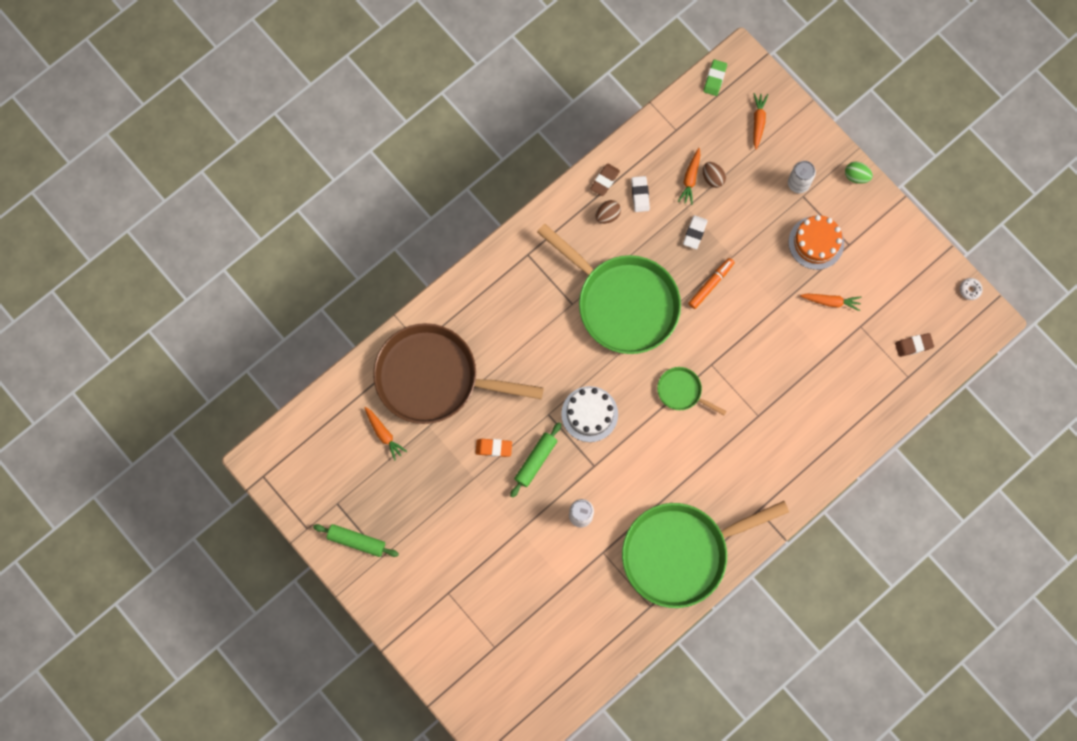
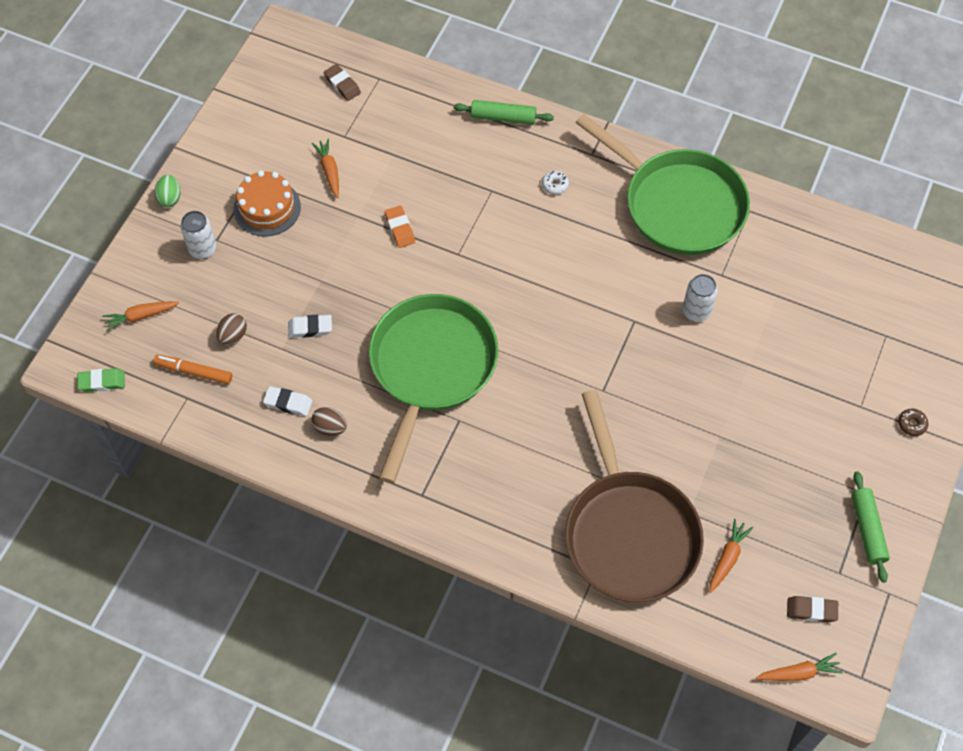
camera: 115 degrees left, 15 degrees down
(416, 621) = (911, 424): none -> brown donut
(493, 448) = (674, 430): orange eraser -> orange eraser (400, 229)
(535, 461) = (662, 381): green rolling pin -> green rolling pin (503, 118)
(589, 414) = (579, 349): white cake -> none
(604, 180) = (287, 448): brown eraser -> brown eraser (811, 610)
(640, 195) = (288, 403): white eraser -> white eraser turned 45 degrees clockwise
(682, 391) = (503, 269): green pan -> none
(690, 178) = (244, 358): orange carrot -> orange carrot (798, 673)
(710, 284) = (365, 289): orange marker -> orange marker (194, 372)
(970, 290) = (257, 58): white donut -> white donut (555, 185)

